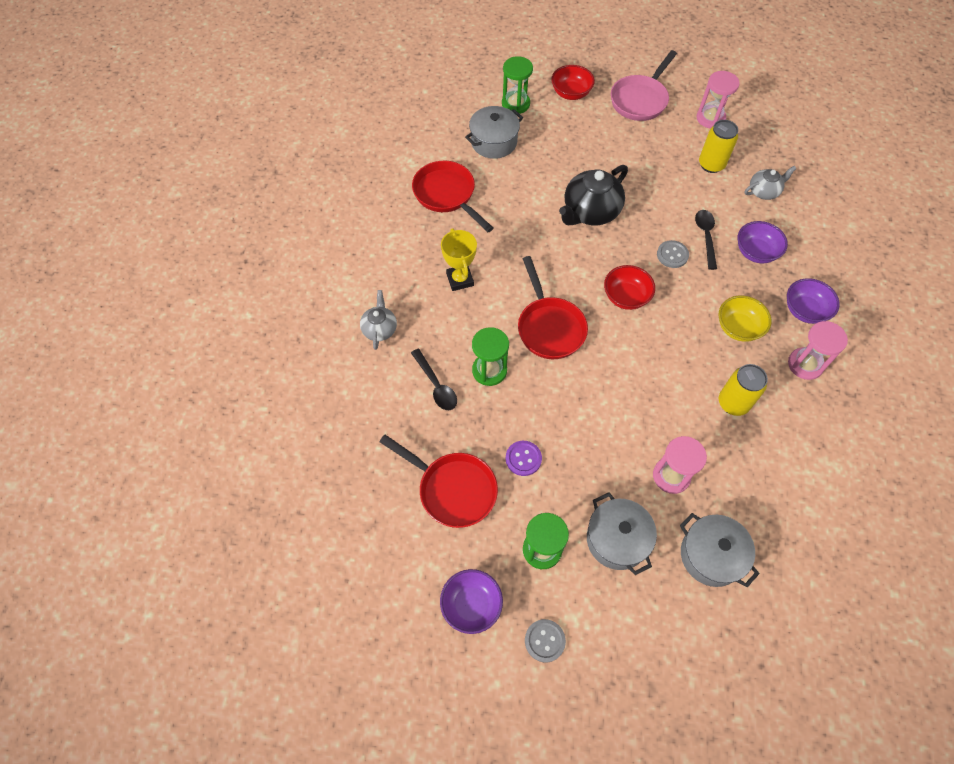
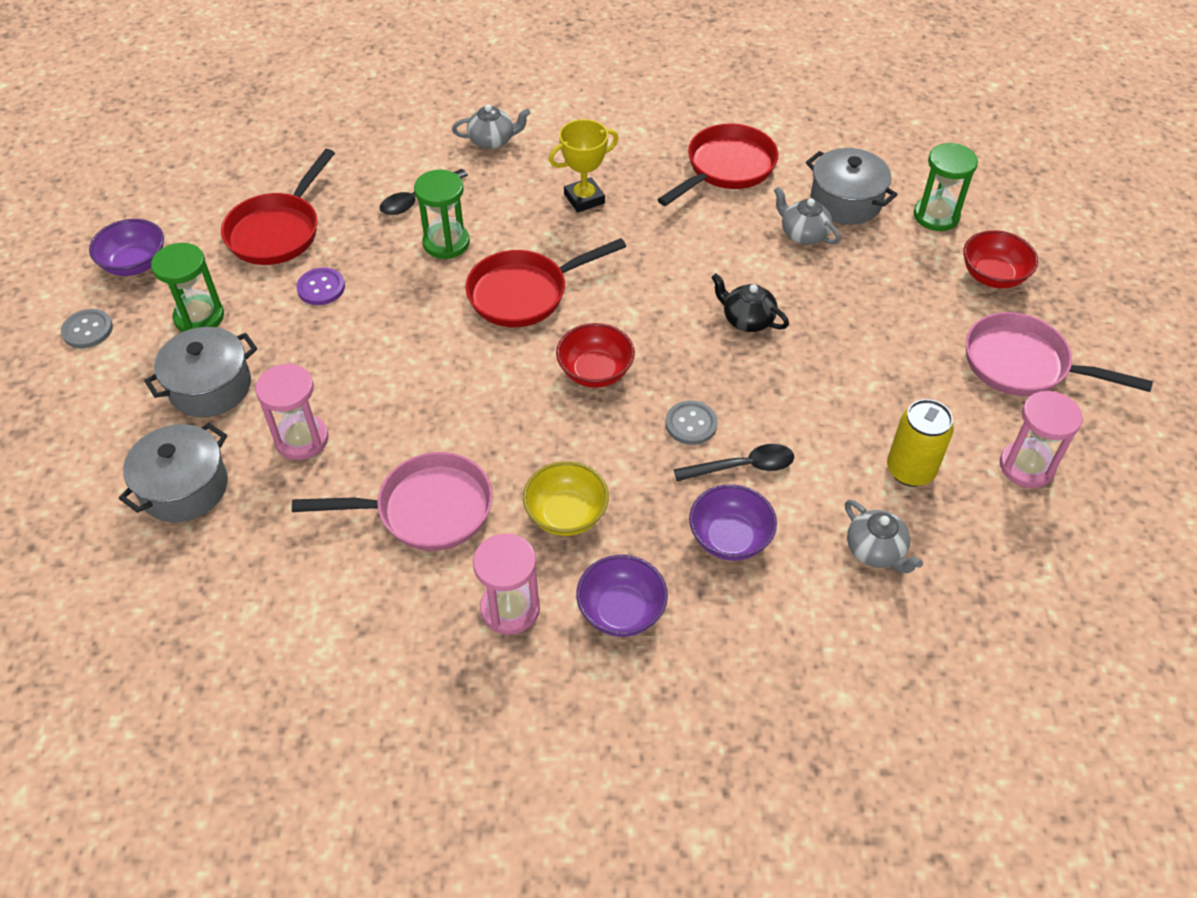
camera: 80 degrees right, 10 degrees down
(519, 169) = (803, 234): none -> grey teapot
(590, 212) = (747, 319): black teapot -> black teapot, size x0.56
(733, 403) = (426, 510): yellow can -> pink pan

